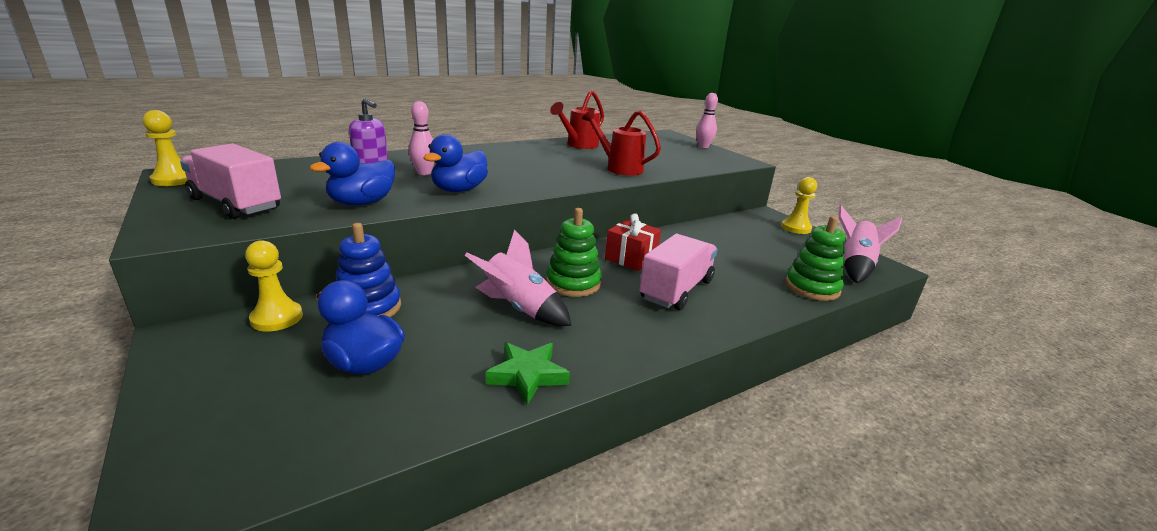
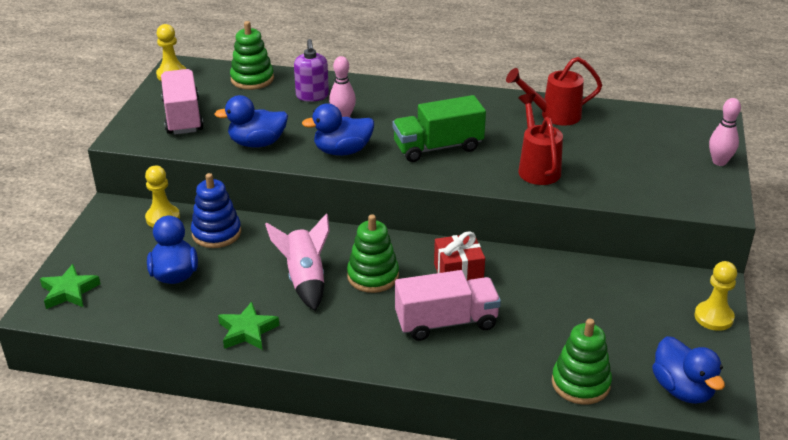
camera: 45 degrees right, 10 degrees up
(206, 454) = (69, 291): none -> green star
(288, 167) = (252, 79): none -> green stacking toy
(533, 172) = (438, 147): none -> green truck
(855, 266) = (682, 389): pink rocket -> blue duck

